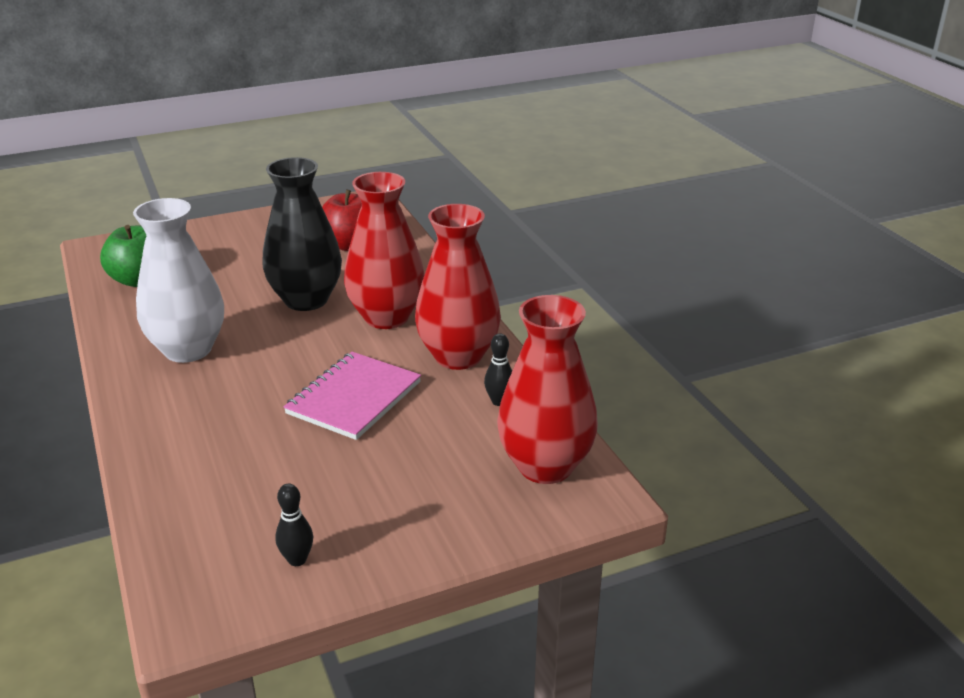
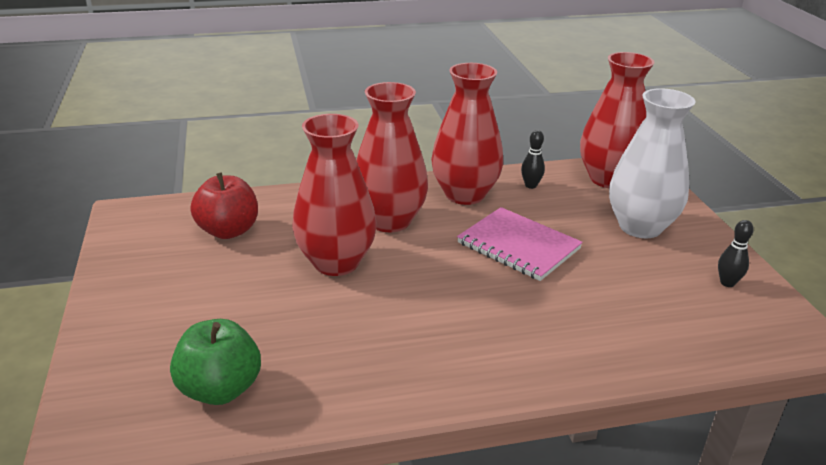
camera: 80 degrees left, 0 degrees up
(188, 349) = (411, 342): white vase -> white vase (640, 227)
(306, 300) = (336, 262): black vase -> red vase

